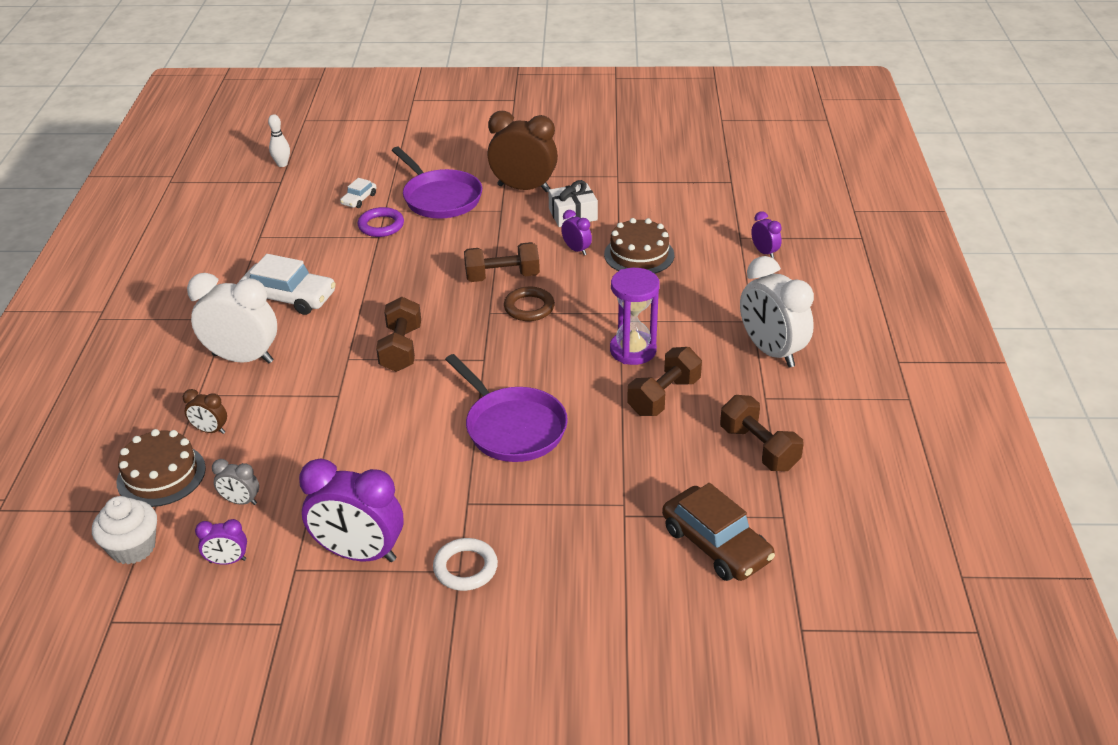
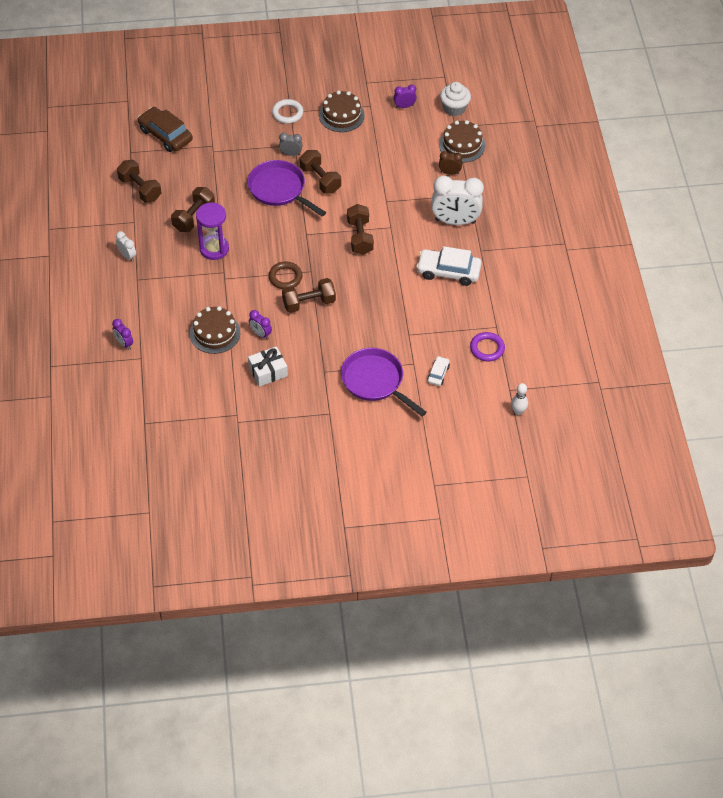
camera: 170 degrees right, 15 degrees up
(241, 501) = (412, 135): grey clock -> grey clock (291, 154)
(359, 553) = (341, 115): purple clock -> brown cake
(381, 225) = (410, 346): purple ring -> purple ring (487, 348)
(437, 437) = (320, 179): none -> brown dumbbell
(523, 188) = (311, 399): brown clock -> none
(771, 351) = (127, 256): white clock -> white clock, size x0.47

